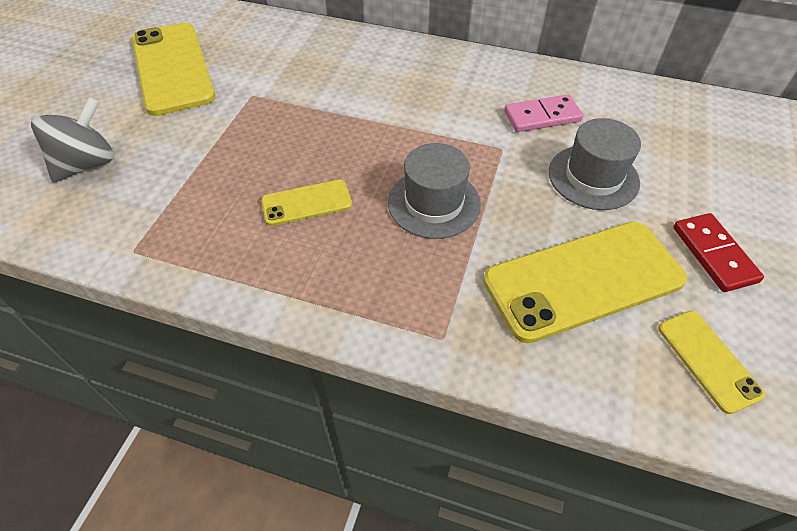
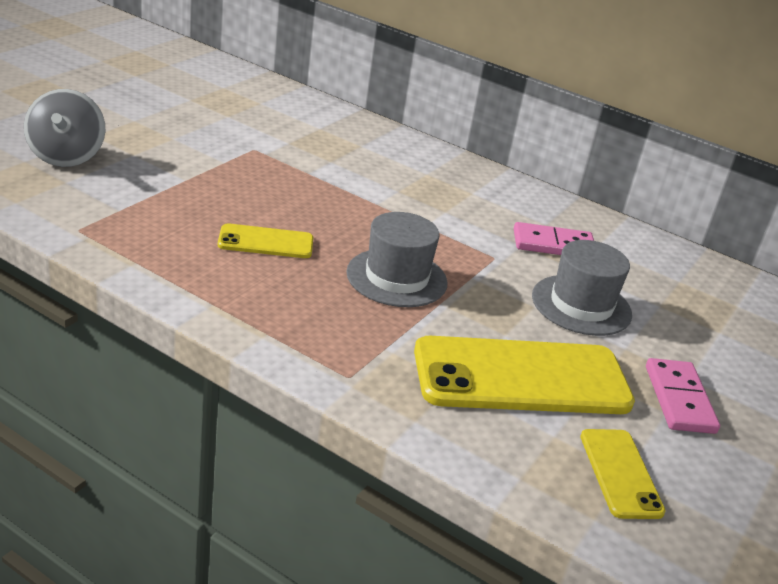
camera: 10 degrees right, 20 degrees down
(87, 164) = (66, 157): grey spinning top -> grey spinning top turned 120 degrees clockwise
(172, 68) = (185, 109): yellow phone -> none
(714, 254) = (679, 399): red domino -> pink domino

